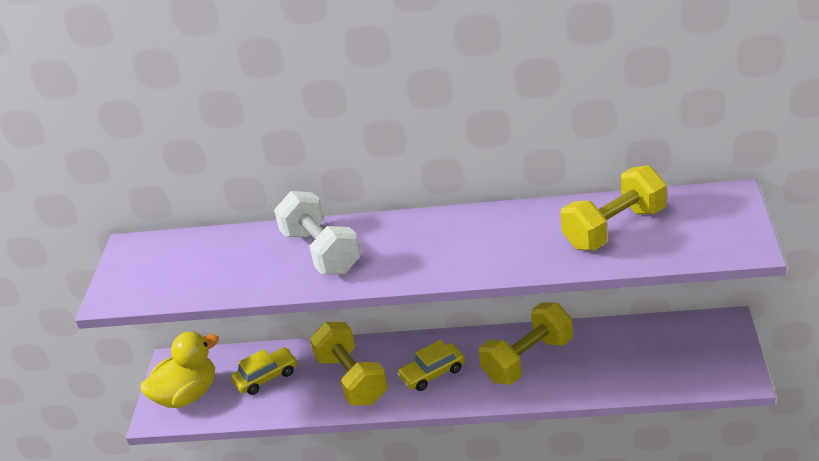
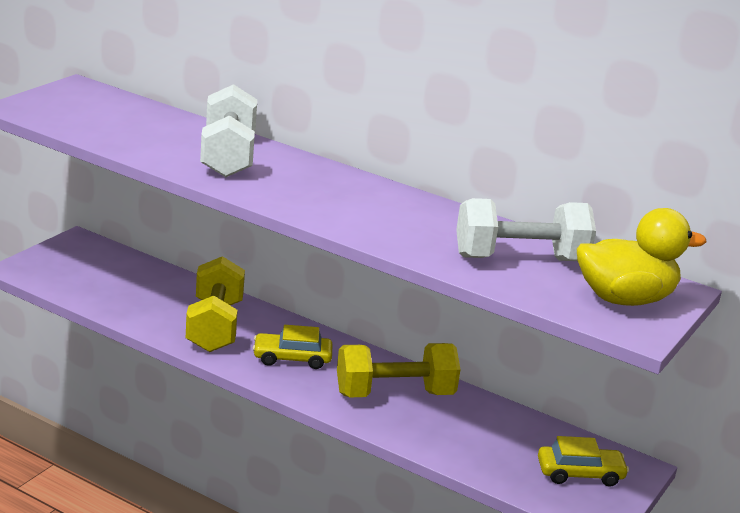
camera: 20 degrees right, 10 degrees down
(187, 395) = (63, 267): yellow duck -> yellow duck (624, 299)
(266, 377) = (143, 288): yellow car -> yellow car (580, 474)
(614, 229) = (520, 259): yellow dumbbell -> white dumbbell

